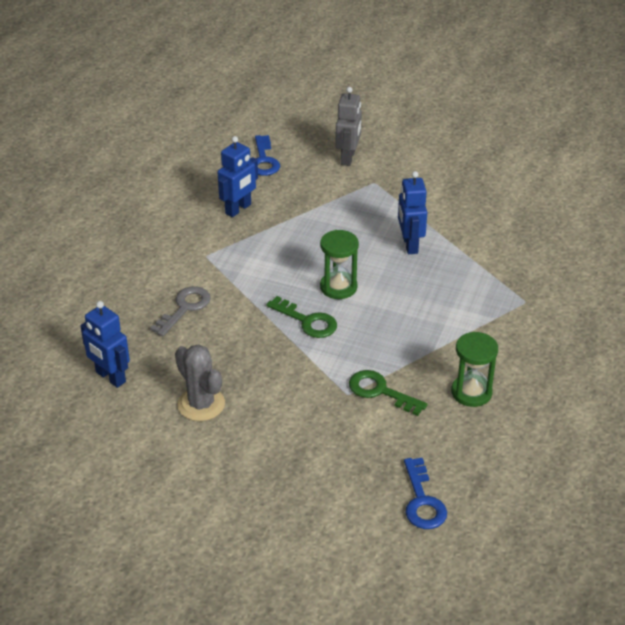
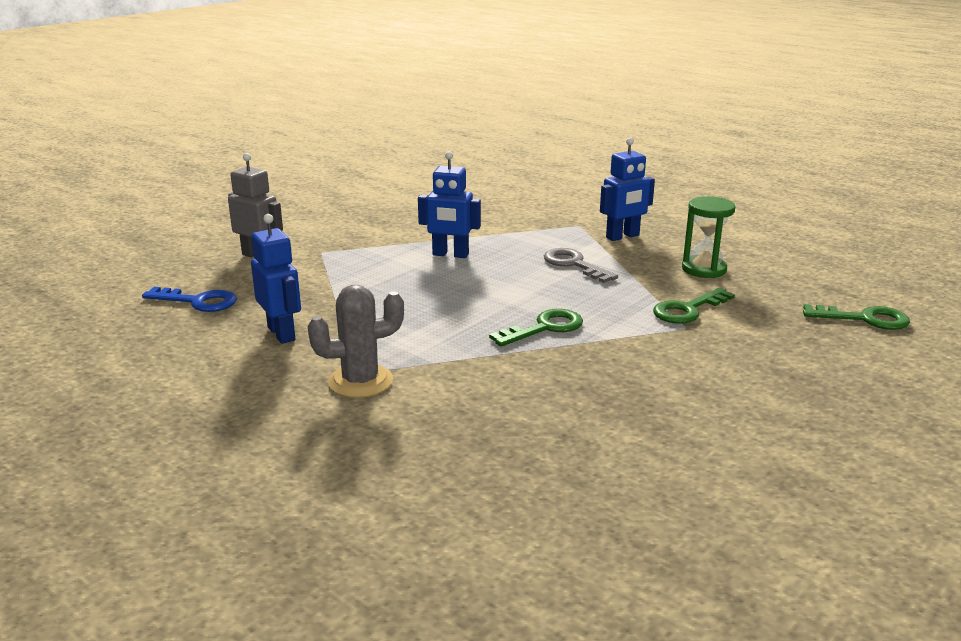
camera: 70 degrees left, 15 degrees down
(110, 377) = (586, 494): blue robot -> blue robot (623, 236)
(185, 308) = (463, 405): grey key -> grey key (574, 264)
(201, 404) = (675, 424): grey cactus -> grey cactus (360, 381)
(338, 287) = (494, 301): green hourglass -> none
(422, 501) = (865, 319): blue key -> green key

